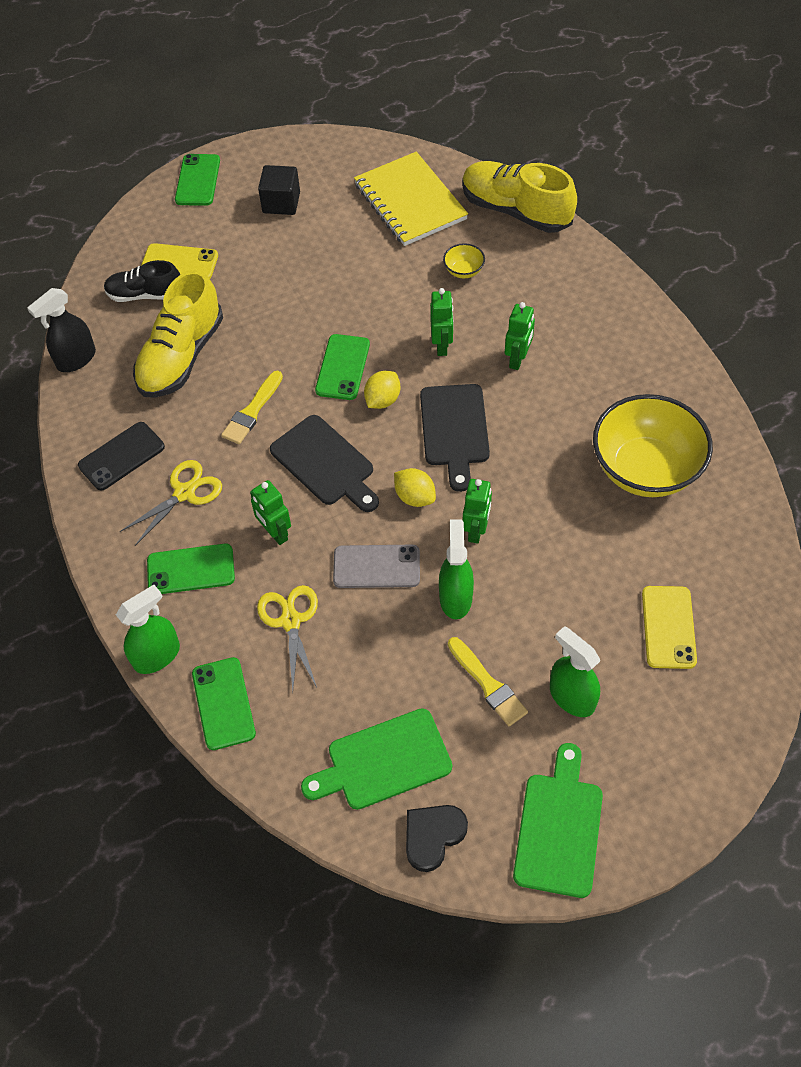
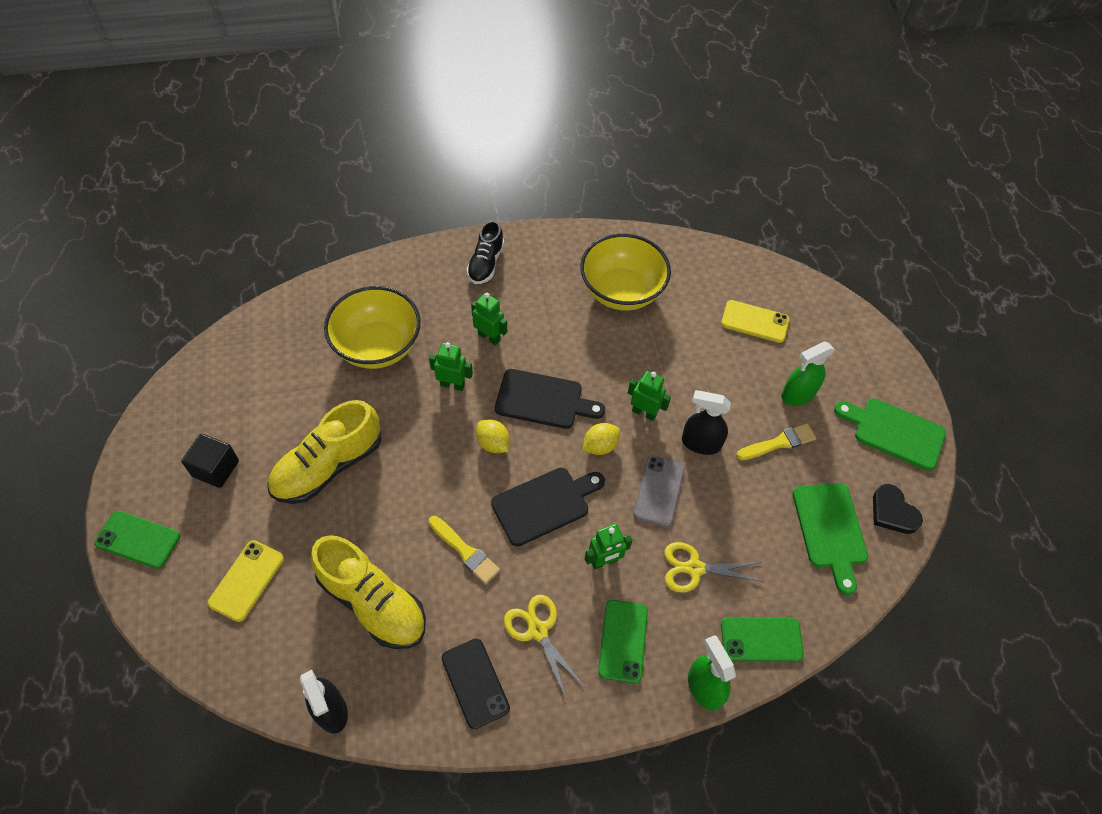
camera: 80 degrees left, 0 degrees up
(145, 294) = (274, 623): black shoe -> black shoe (486, 263)
(343, 367) = (445, 465): green phone -> none
(410, 202) = (275, 363): yellow notebook -> none
(455, 597) = (700, 443): green spray bottle -> black spray bottle
(463, 271) = (377, 346): yellow bowl -> yellow bowl, size x2.47
(515, 211) = (329, 291): yellow shoe -> yellow shoe (328, 466)

